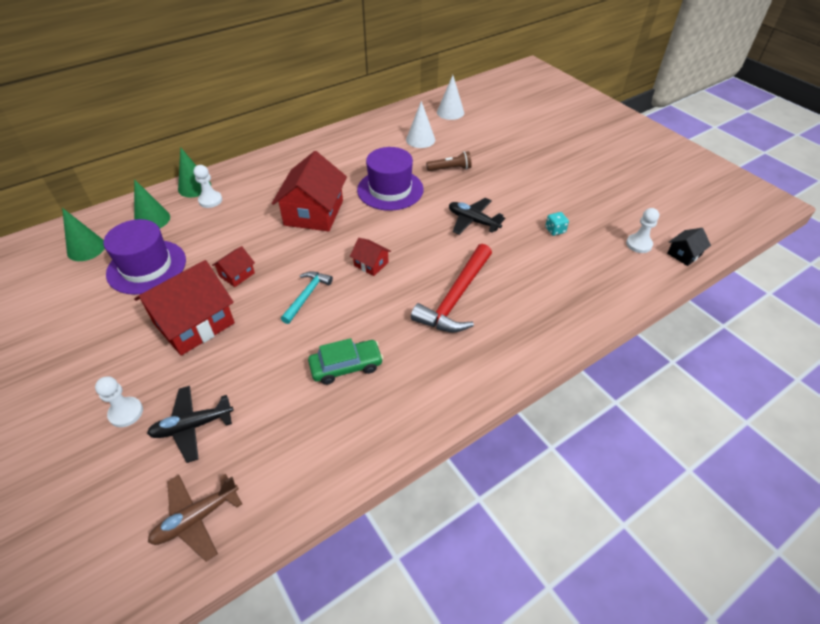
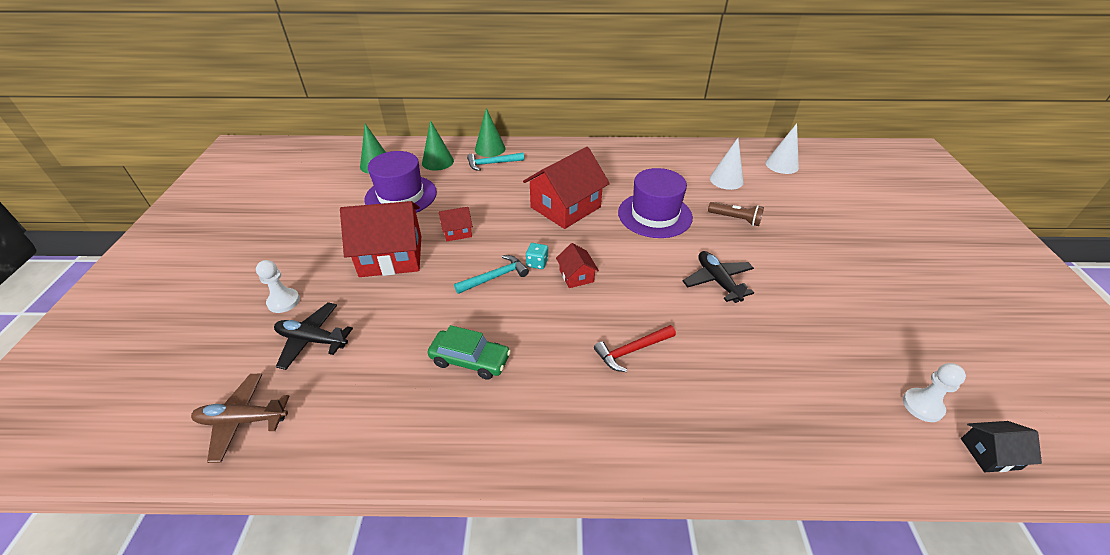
camera: 35 degrees right, 5 degrees down
(210, 200) = (492, 163): white pawn -> turquoise hammer
(455, 298) = (632, 350): red hammer -> red hammer, size x0.57
(555, 230) = (812, 334): turquoise dice -> turquoise dice (537, 263)

